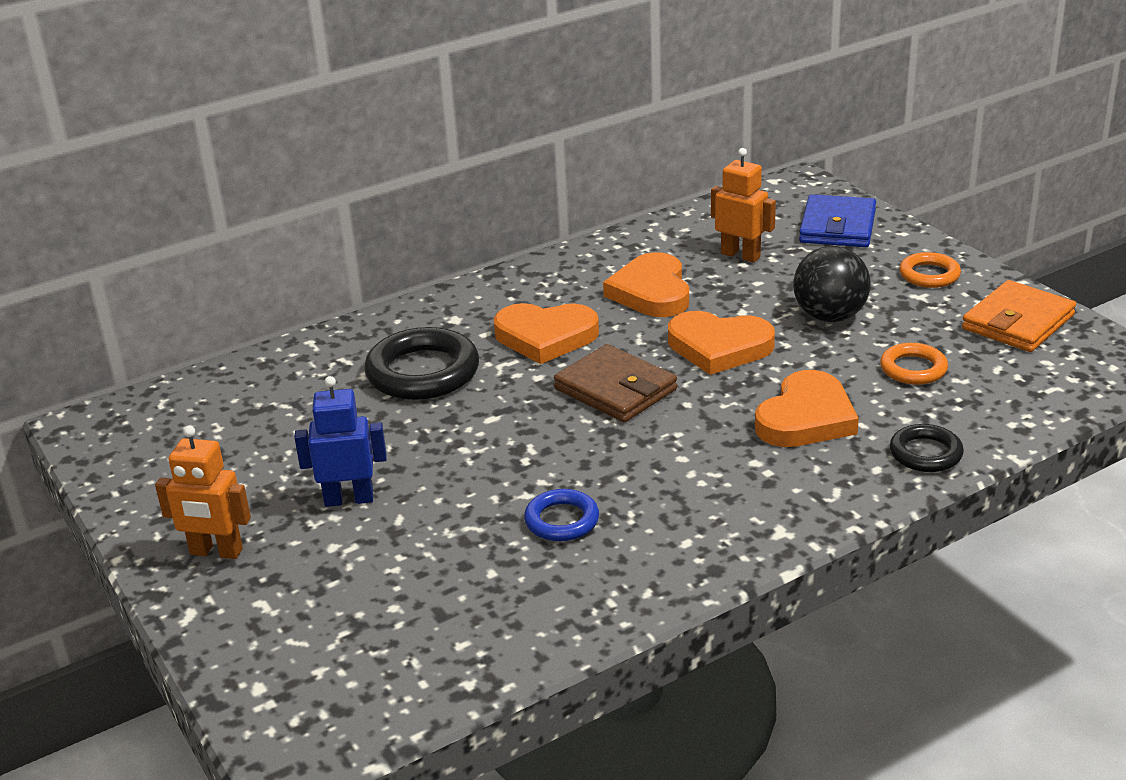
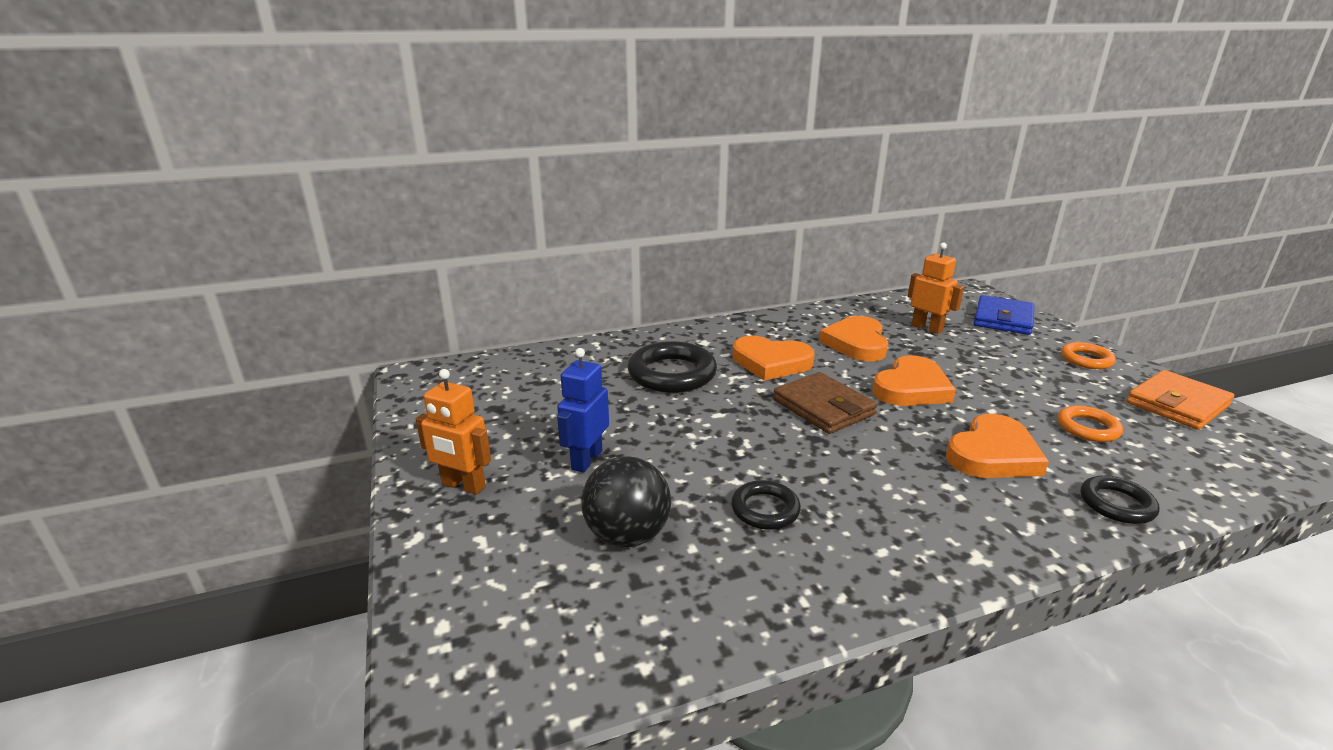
camera: 10 degrees right, 5 degrees down
(349, 499) = (586, 460): blue robot -> blue robot turned 75 degrees counterclockwise
(562, 520) = (765, 509): blue ring -> black ring
(719, 347) = (911, 388): orange heart -> orange heart turned 75 degrees counterclockwise
(830, 316) = (1004, 378): black ball -> black ball (627, 535)

